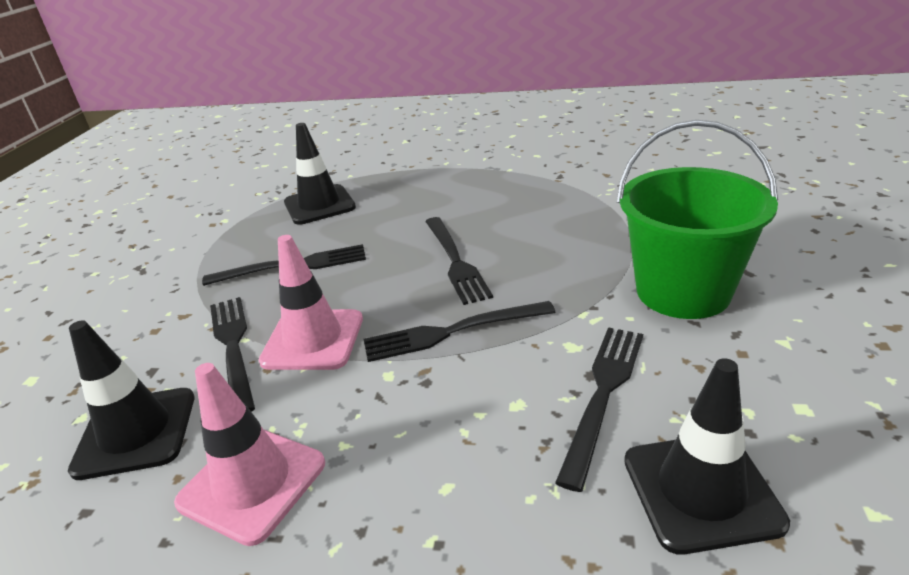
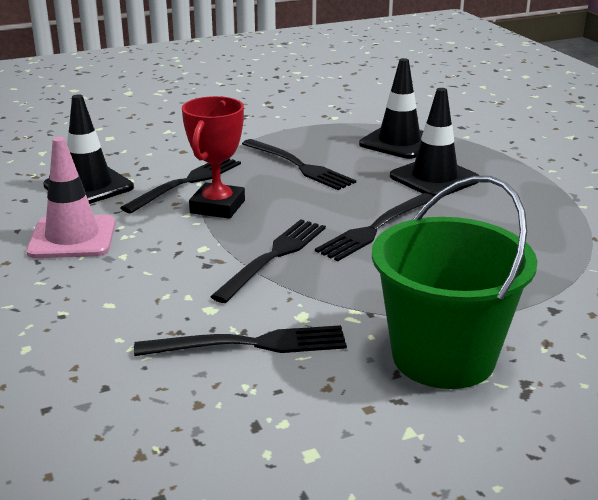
camera: 55 degrees right, 5 degrees down
(313, 340) = (217, 207): pink traffic cone -> red trophy
(452, 332) = (274, 257): black fork -> black fork turned 75 degrees clockwise
(701, 491) = (169, 411): black traffic cone -> black traffic cone (434, 178)

